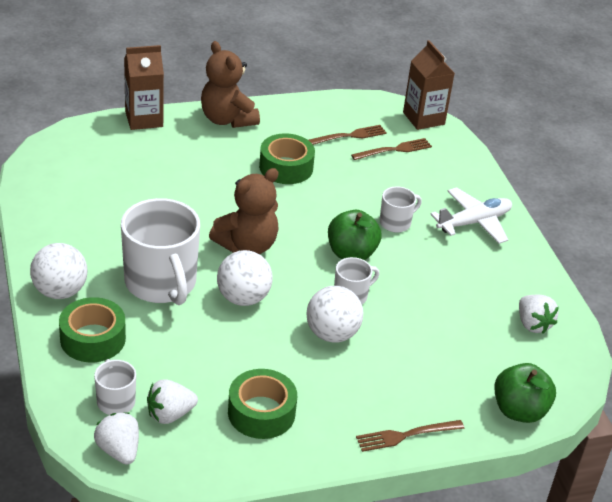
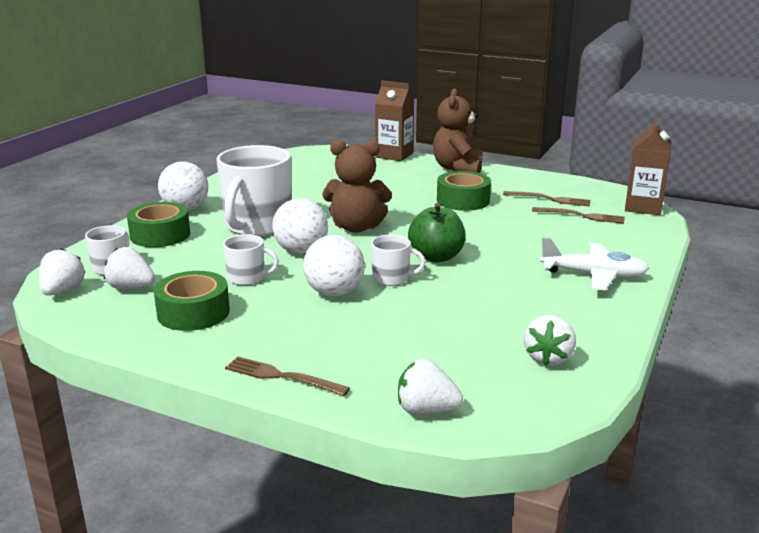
camera: 45 degrees right, 15 degrees down
(396, 223) = (510, 253): white mug -> white mug (247, 278)
(519, 410) = (426, 410): green apple -> white strawberry

